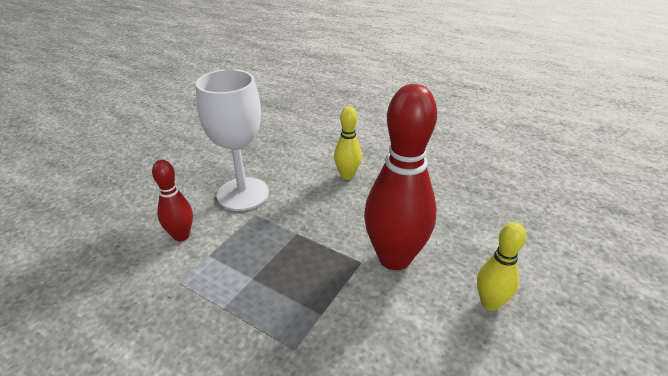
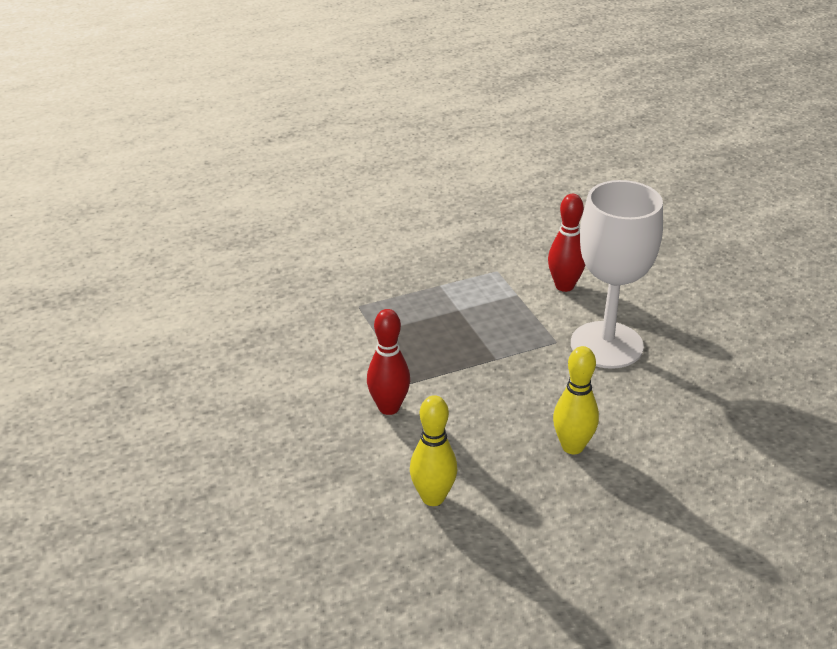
camera: 125 degrees right, 0 degrees up
(394, 258) = (389, 407): red bowling pin -> red bowling pin, size x0.51
(490, 303) = (269, 437): yellow bowling pin -> yellow bowling pin (433, 498)

